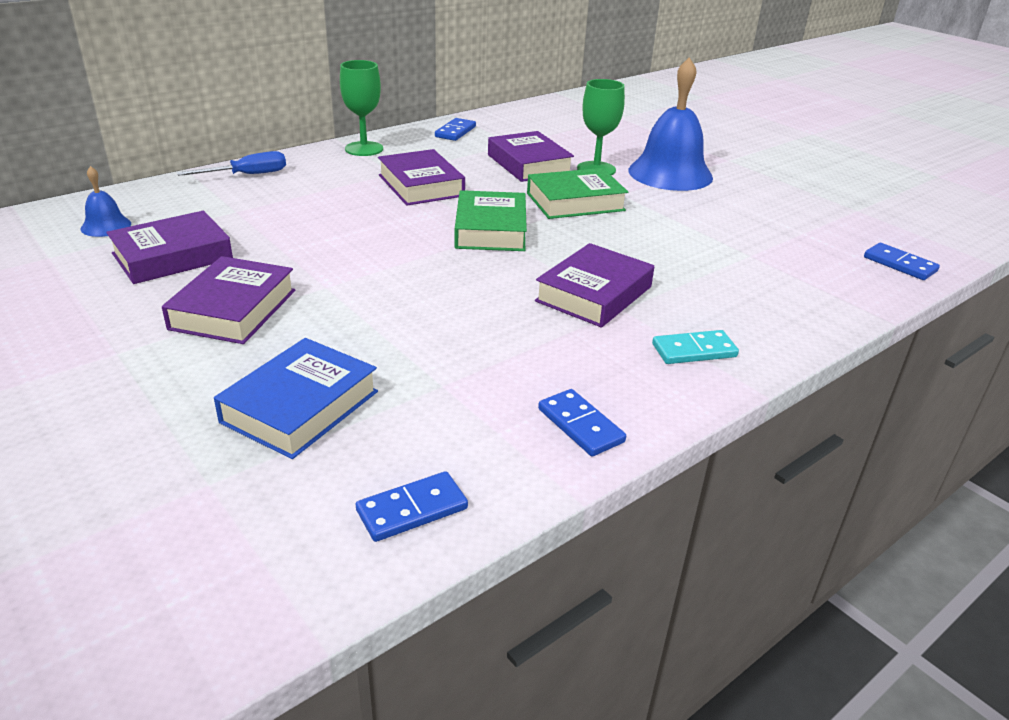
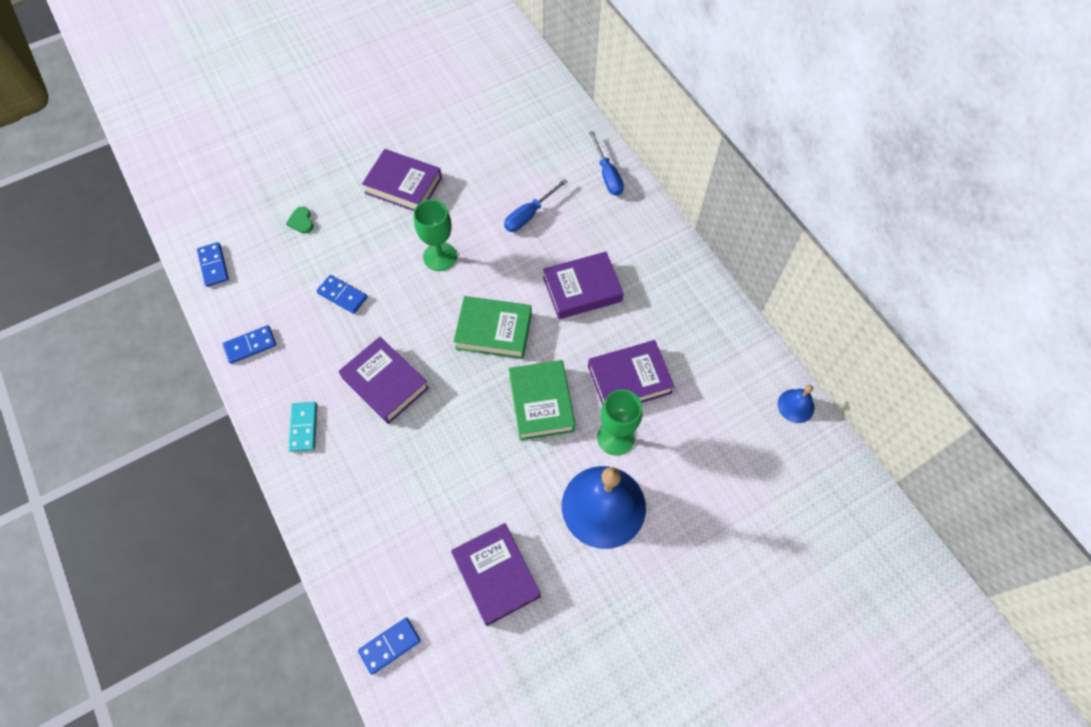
camera: 100 degrees right, 30 degrees up
(106, 226) = (523, 110): blue bell -> blue bell (795, 406)
(172, 256) = (475, 149): purple book -> purple book (496, 575)
(300, 407) = (301, 221): blue book -> green heart
(306, 216) = (529, 215): none -> blue screwdriver
(364, 149) = (666, 250): green goblet -> green goblet (440, 256)
(455, 132) = (715, 326): blue domino -> blue domino (342, 295)

